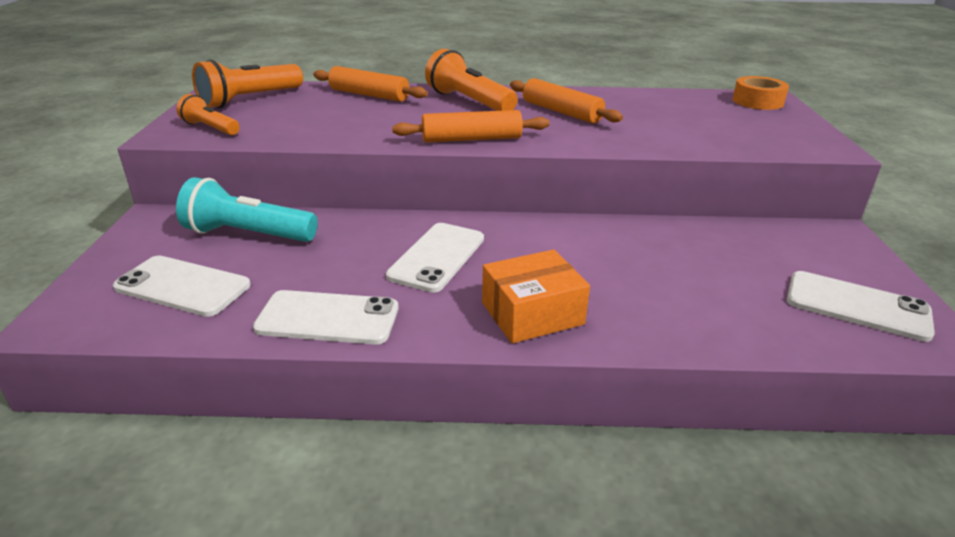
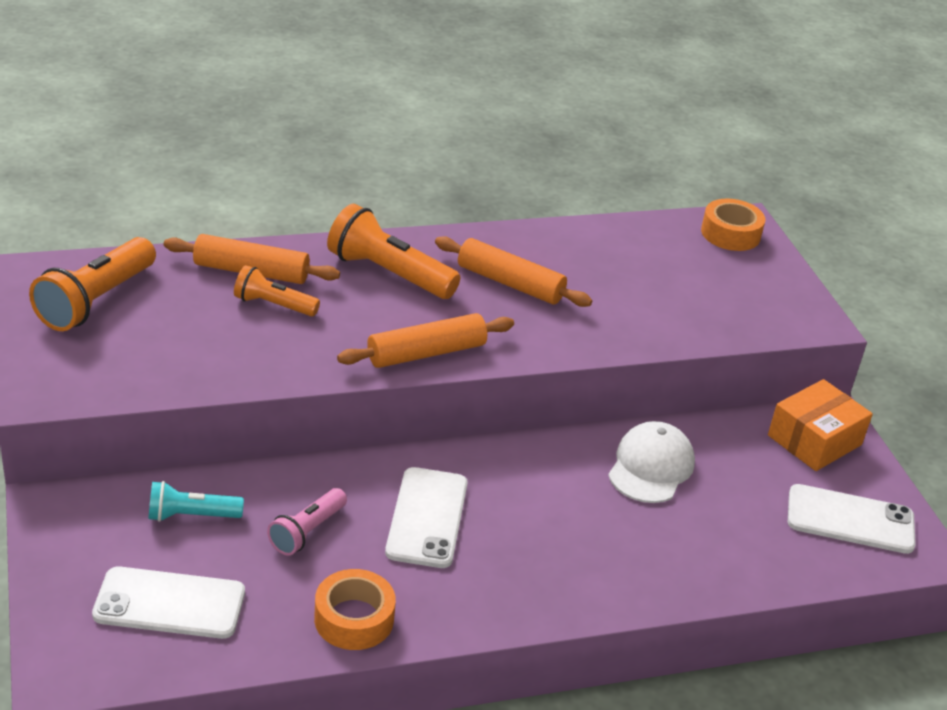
camera: 20 degrees left, 5 degrees up
(210, 128) = (90, 371): orange flashlight -> orange flashlight (273, 305)
(247, 234) = (191, 516): turquoise flashlight -> turquoise flashlight, size x0.60
(328, 318) = (354, 619): white phone -> orange tape
(330, 254) = (307, 532): none -> pink flashlight
(532, 313) = (554, 579): orange box -> orange box (814, 440)
(656, 246) = (651, 467): none -> white cap

